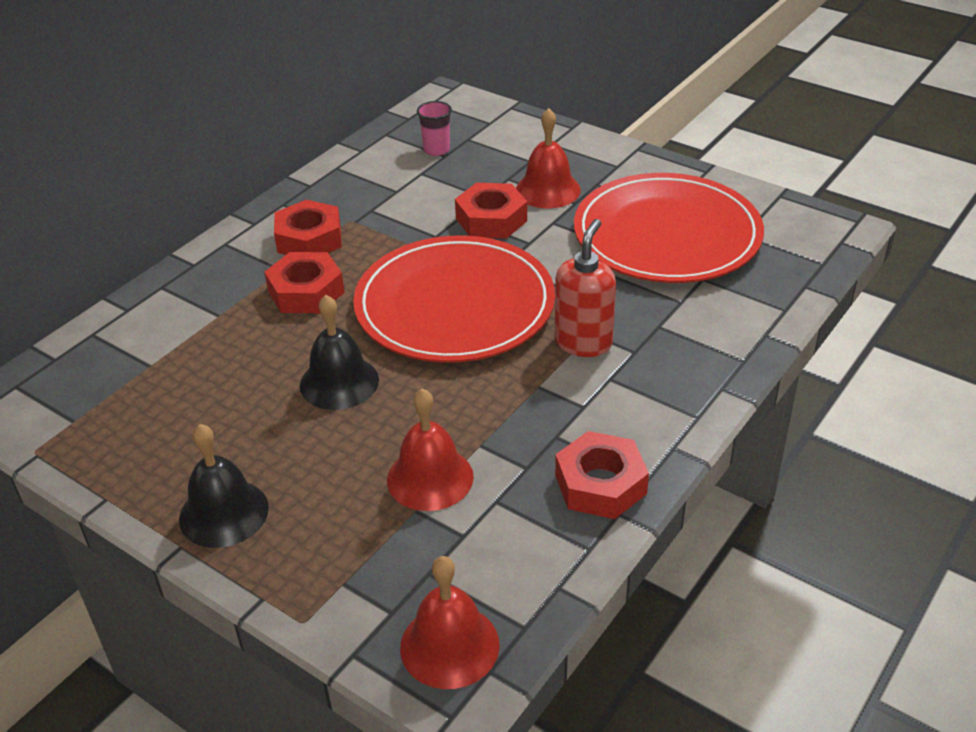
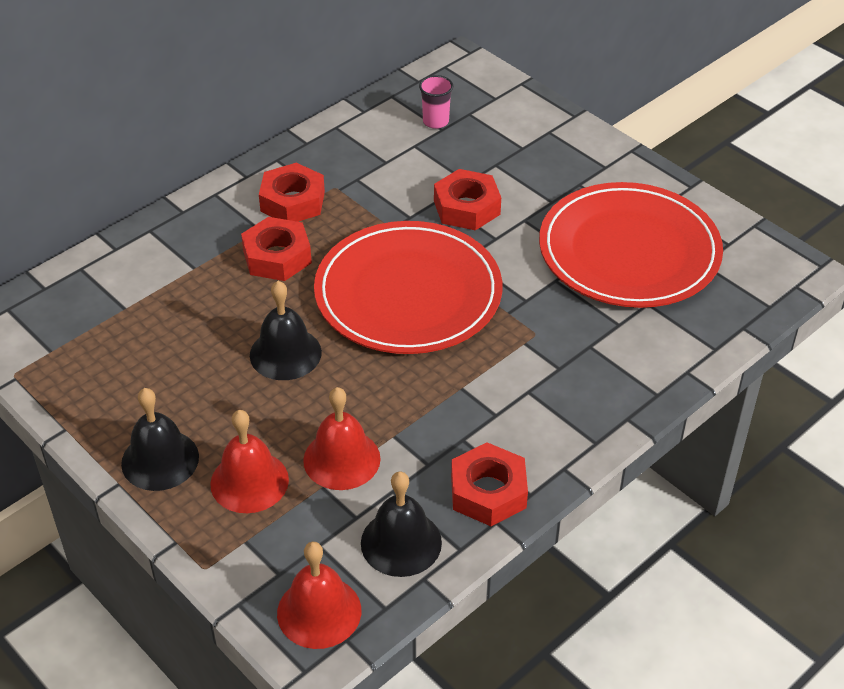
camera: 10 degrees right, 5 degrees up
(521, 553) = (401, 542): none -> black bell
(548, 190) = (530, 183): red bell -> red bell (249, 481)
(583, 342) = (515, 351): red soap dispenser -> none

